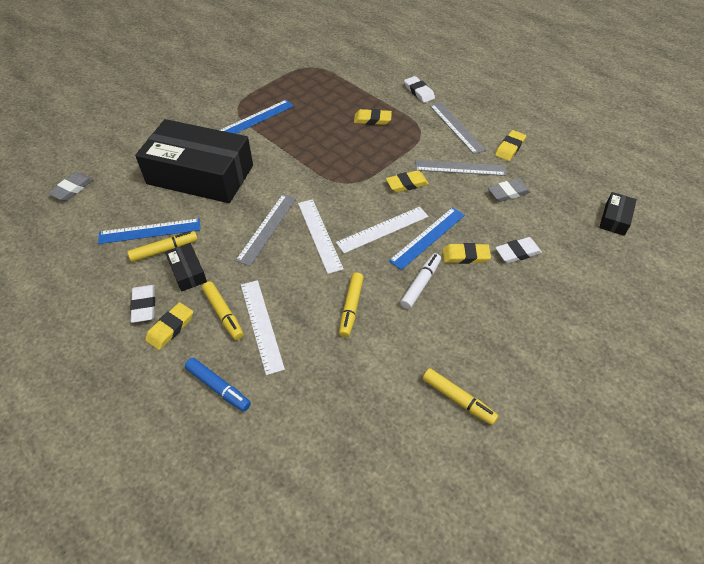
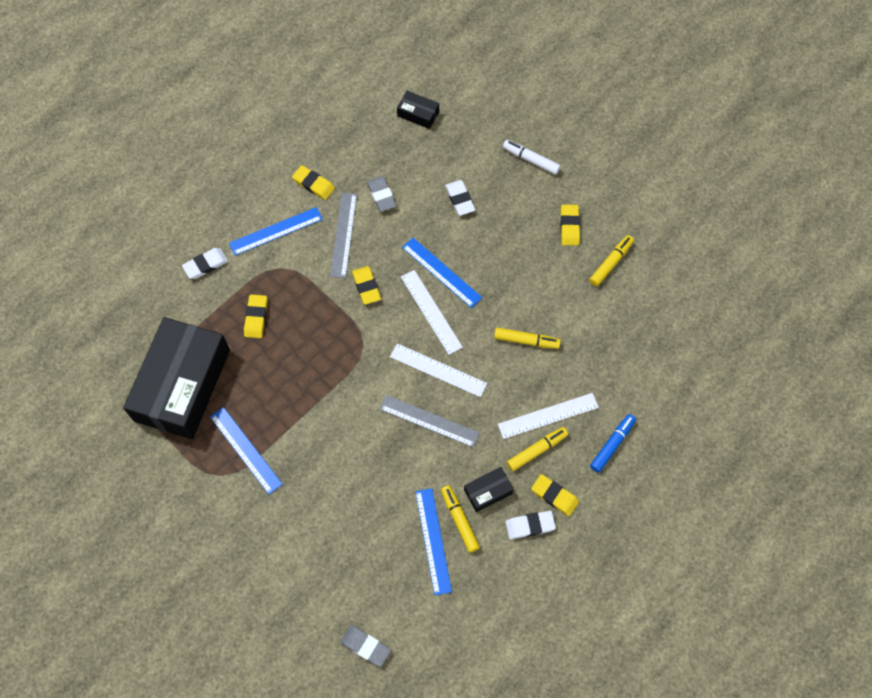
camera: 90 degrees left, 15 degrees up
(200, 175) = (345, 501): black box -> black box (182, 385)
(319, 235) = (438, 370): white ruler -> white ruler turned 45 degrees clockwise
(420, 284) = (498, 282): white marker -> white marker (531, 160)
(456, 127) = (276, 231): grey ruler -> blue ruler
(465, 256) = (464, 242): yellow eraser -> yellow eraser (569, 226)

